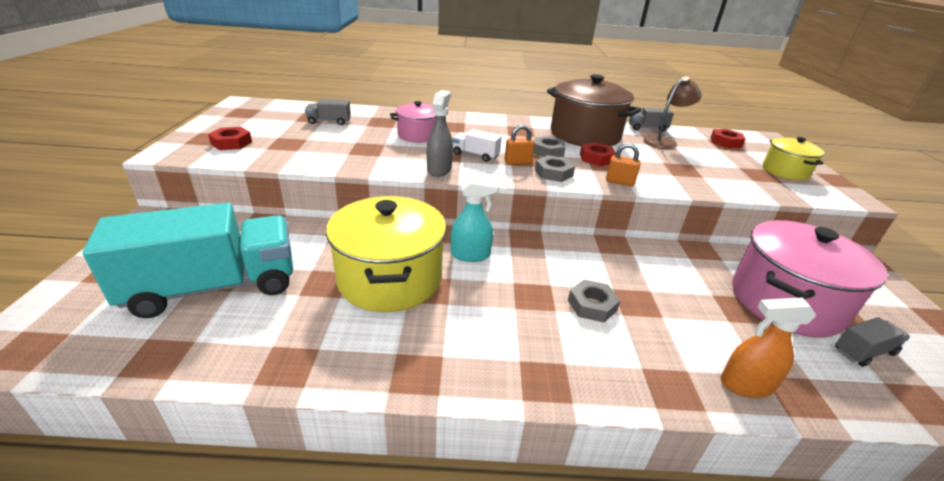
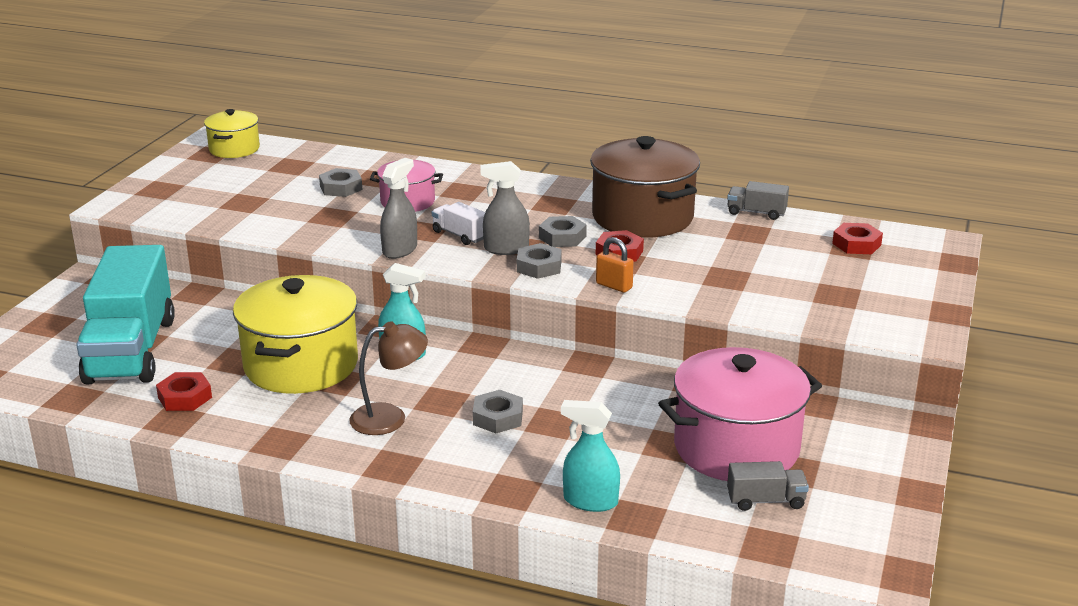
camera: 20 degrees right, 5 degrees down
(214, 287) = (131, 350): turquoise truck -> turquoise truck turned 90 degrees clockwise
(231, 143) = (183, 197): red nut -> red nut (185, 397)
(329, 122) = (308, 174): grey truck -> none
(360, 129) = (341, 188): none -> grey nut
(517, 162) = (506, 249): orange padlock -> grey spray bottle
(664, 141) = (754, 236): brown lamp -> brown lamp (390, 417)
(746, 385) = (590, 501): orange spray bottle -> turquoise spray bottle
(785, 171) = (883, 294): yellow pot -> yellow pot (234, 149)

